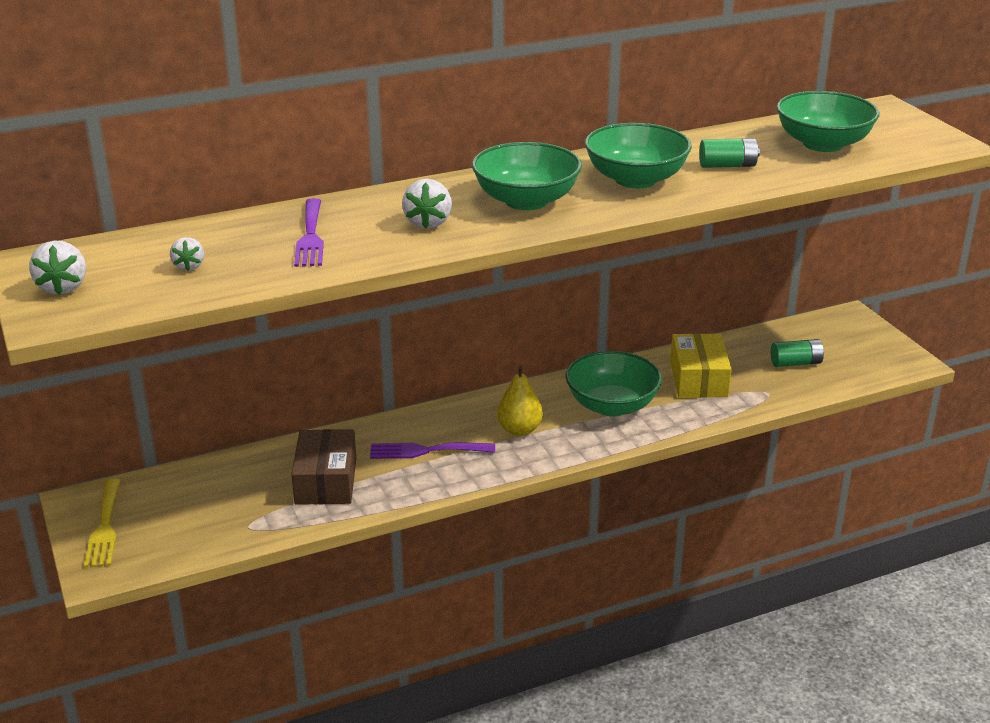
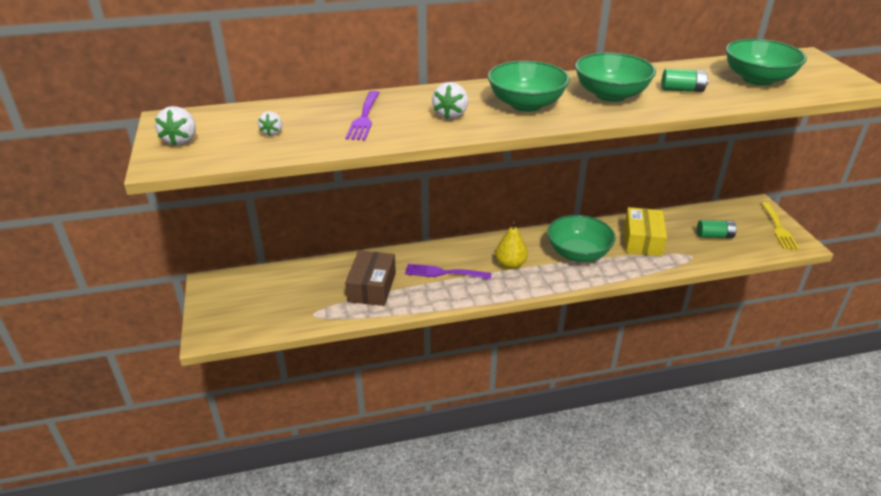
camera: 10 degrees right, 5 degrees up
(105, 527) = (220, 303): yellow fork -> yellow fork (778, 228)

